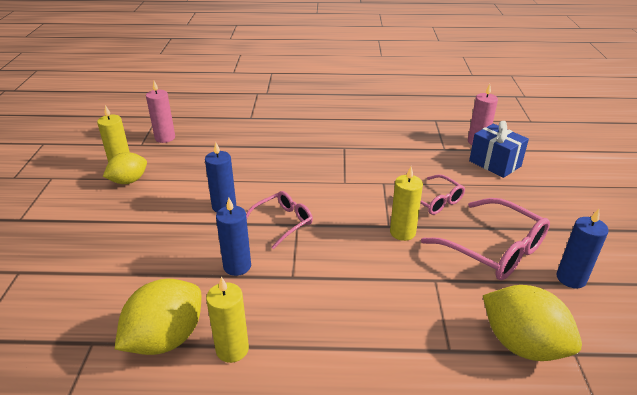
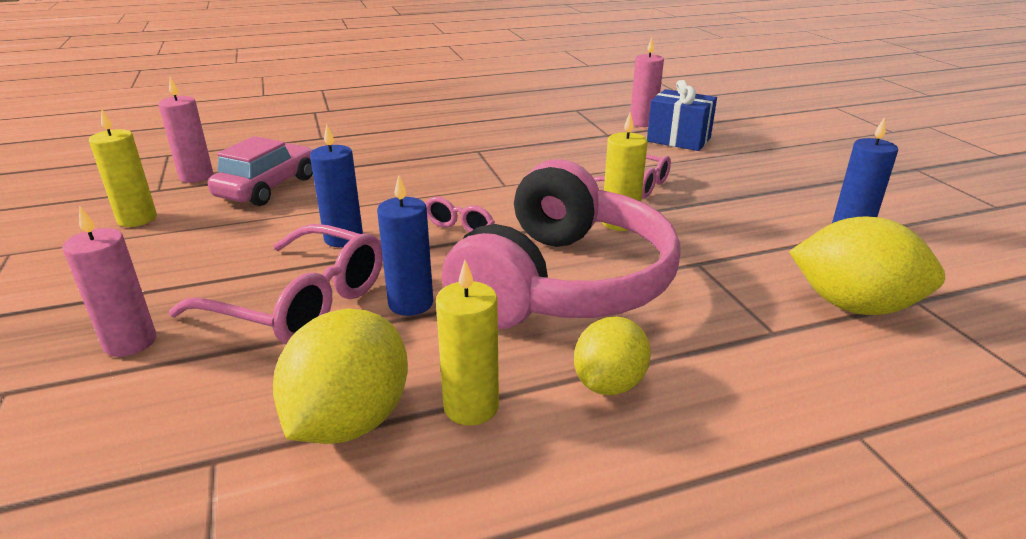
camera: 20 degrees left, 5 degrees down
(84, 255) = (130, 342): none -> pink candle
(129, 181) = (162, 235): yellow lemon -> yellow lemon (609, 384)
(200, 155) = (267, 187): none -> pink car
(335, 273) = (562, 283): none -> pink headphones
(493, 249) = (742, 219): pink glasses -> pink glasses (299, 302)

